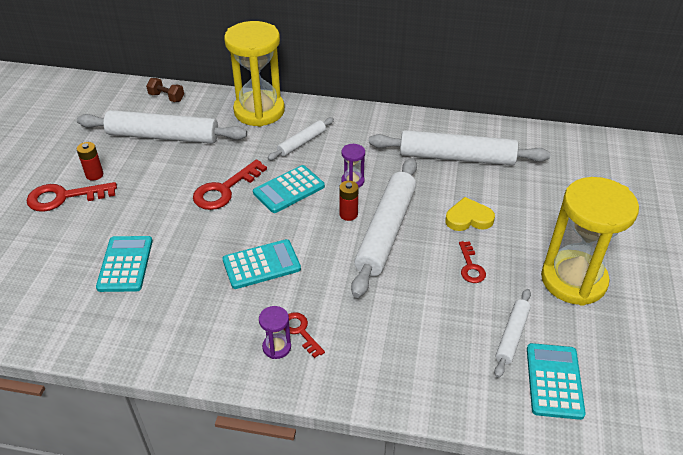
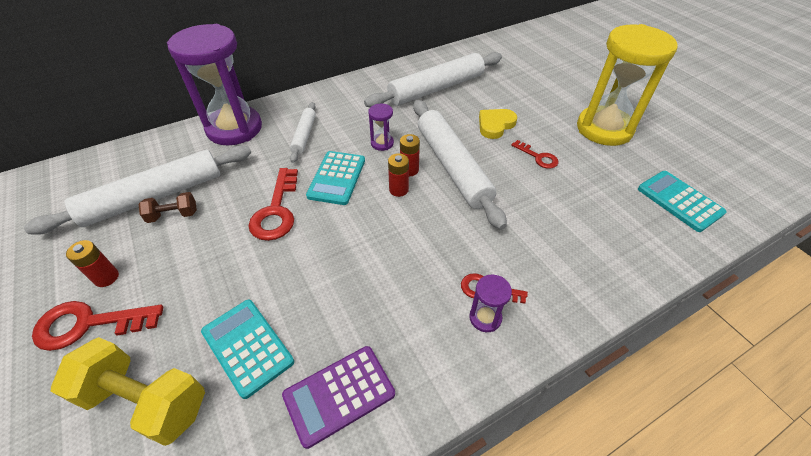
camera: 40 degrees left, 5 degrees up
(54, 257) = (146, 400): none -> yellow dumbbell
(64, 197) = (89, 324): red key -> red key turned 45 degrees clockwise
(144, 325) = (339, 395): none -> purple calculator
(166, 97) = (119, 160): brown dumbbell -> brown dumbbell (173, 215)
(259, 111) = (234, 128): yellow hourglass -> purple hourglass
(261, 264) = (387, 255): turquoise calculator -> none
(322, 224) = (398, 190): none -> red battery
(511, 336) = (620, 188): white rolling pin -> none

